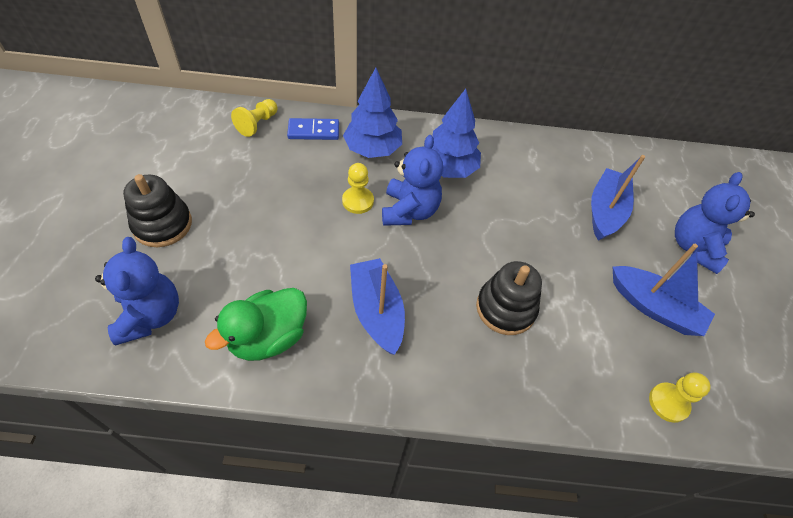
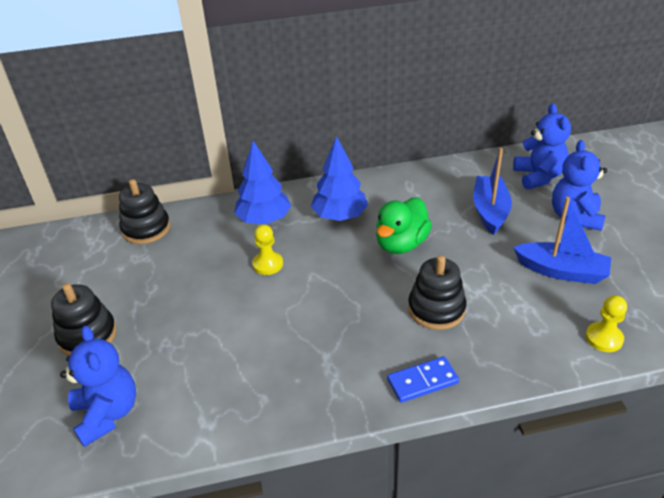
camera: 10 degrees left, 15 degrees down
(257, 124) = (146, 229): yellow pawn -> black stacking toy
(268, 337) = (230, 396): green duck -> green duck (401, 244)
(313, 131) = (202, 220): blue domino -> blue domino (422, 381)
(377, 311) = (322, 345): blue boat -> none
(409, 211) = (318, 258): blue teddy bear -> blue teddy bear (538, 177)

